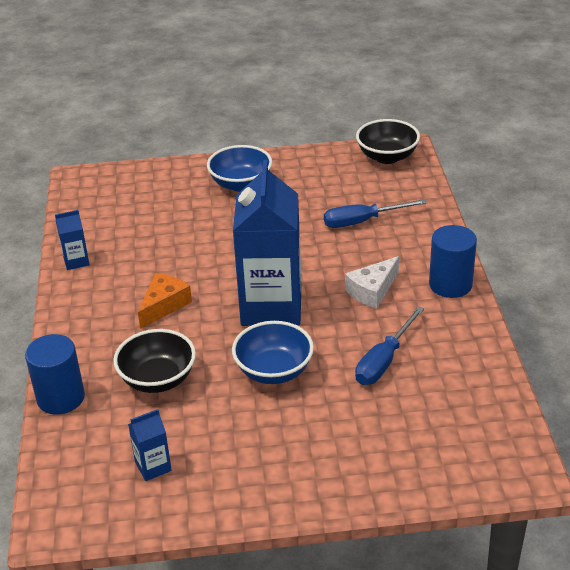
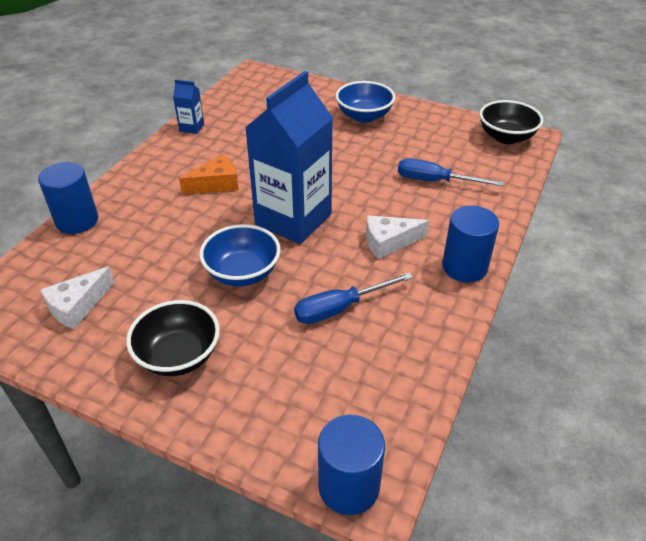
camera: 30 degrees right, 5 degrees up
(153, 466) = (77, 306): blue carton -> white cheese
(158, 379) = (153, 238): black bowl -> black bowl (178, 356)
(508, 478) = (348, 486): none -> blue cylinder

